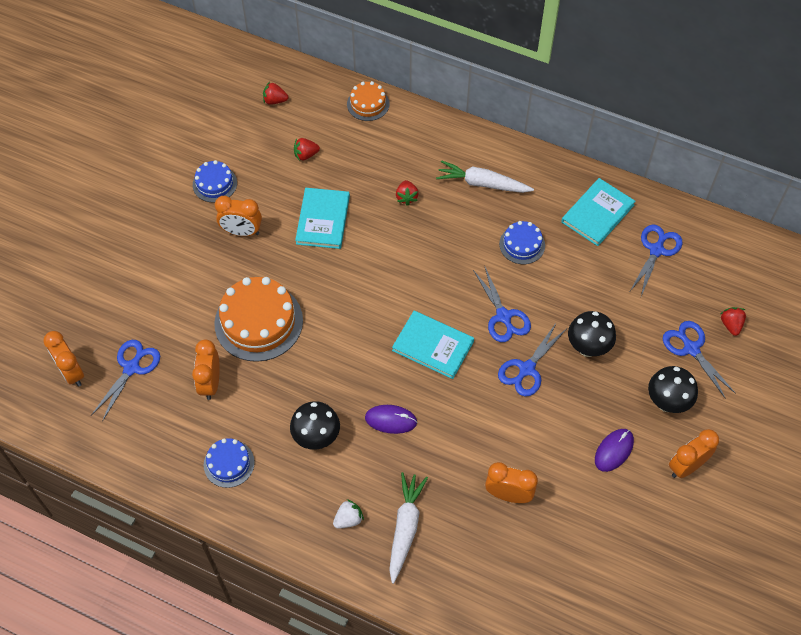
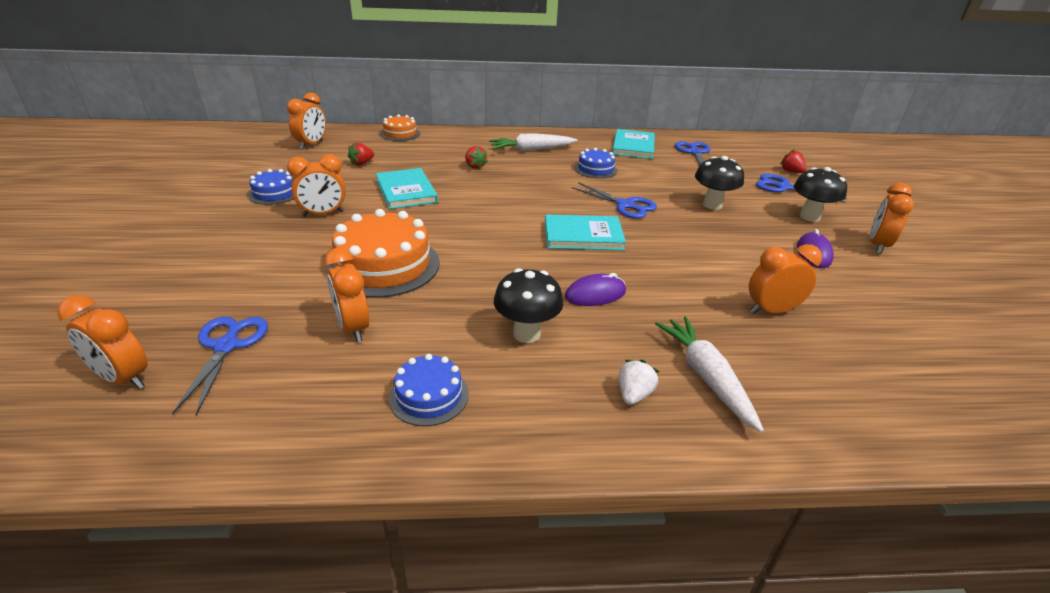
camera: 30 degrees left, 25 degrees down
(275, 100) = (311, 144): red strawberry -> orange clock
(526, 369) = (680, 228): blue scissors -> none

